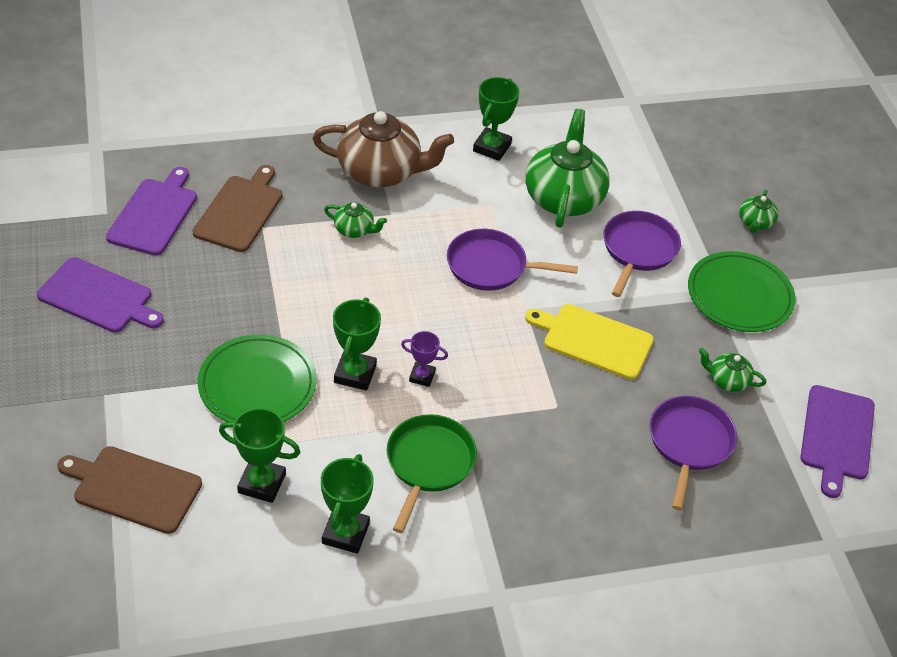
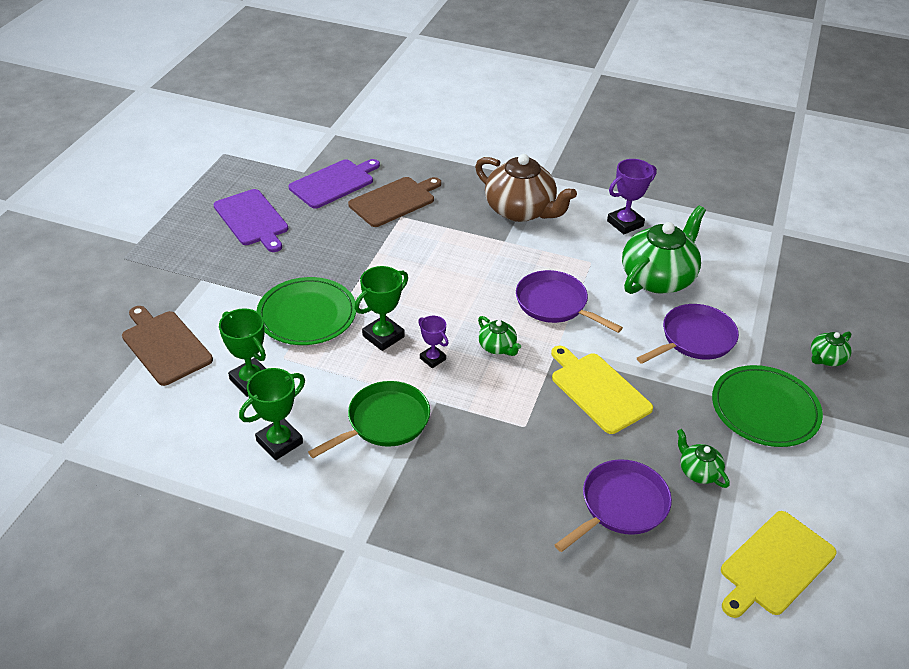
camera: 35 degrees right, 5 degrees down
(354, 230) = (467, 241): green teapot -> green teapot (497, 347)
(492, 147) = (625, 223): green trophy -> purple trophy
(837, 436) = (775, 565): purple cutting board -> yellow cutting board

